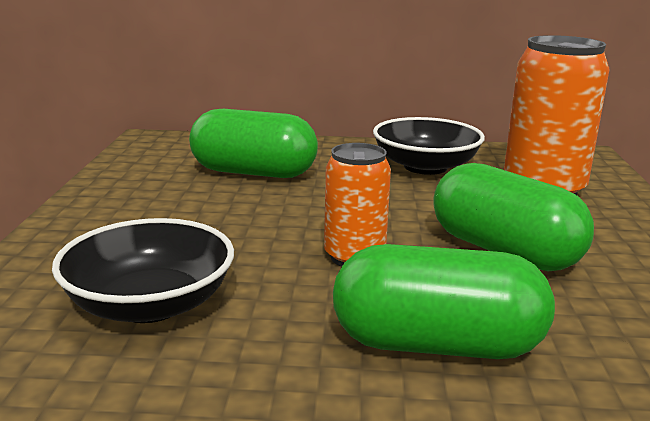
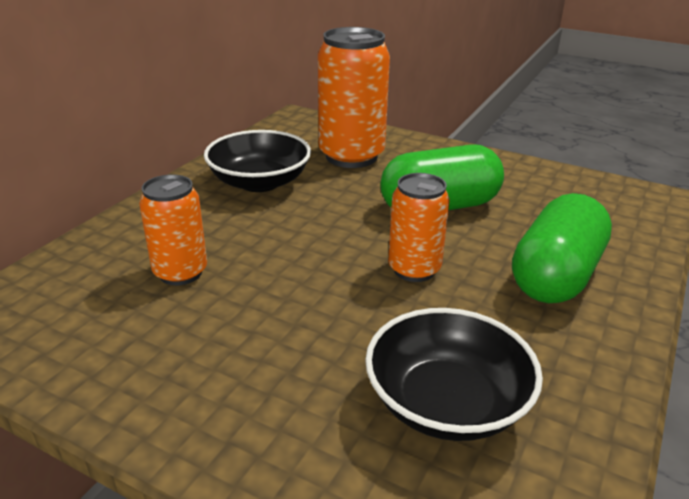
camera: 65 degrees left, 10 degrees up
(253, 173) = (180, 272): green capsule -> orange can

